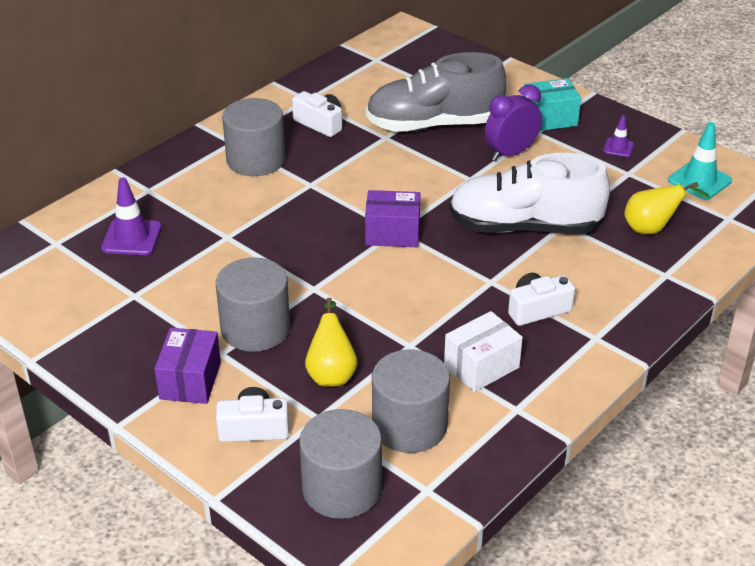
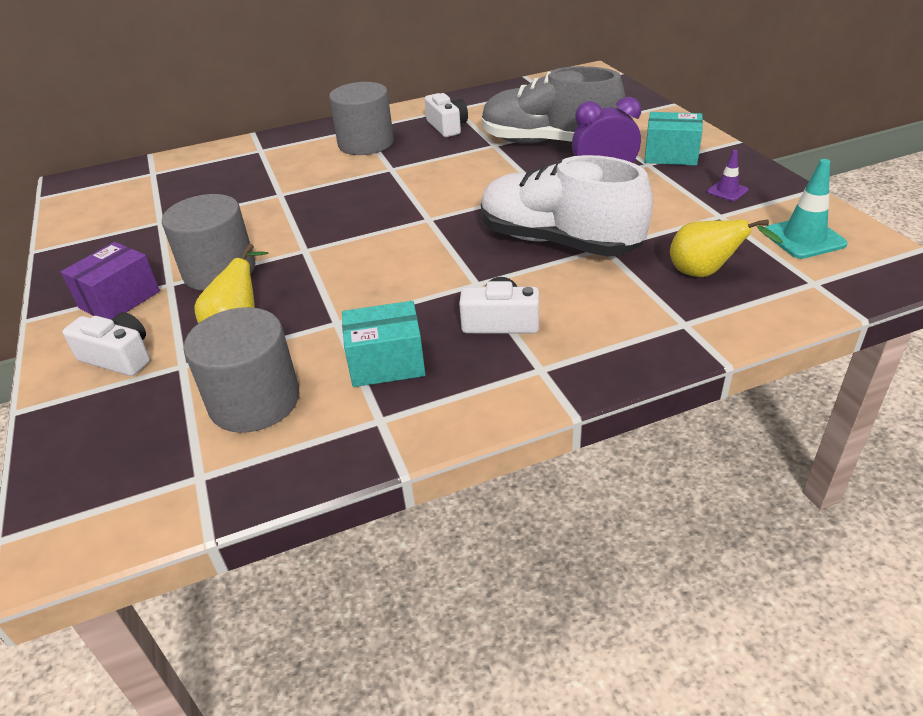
camera: 30 degrees right, 0 degrees up
(131, 238) = (208, 180): purple traffic cone -> none
(342, 488) = (124, 444): grey cylinder -> none
(392, 233) = (422, 220): purple box -> none
(481, 366) = (386, 363): white box -> turquoise box

